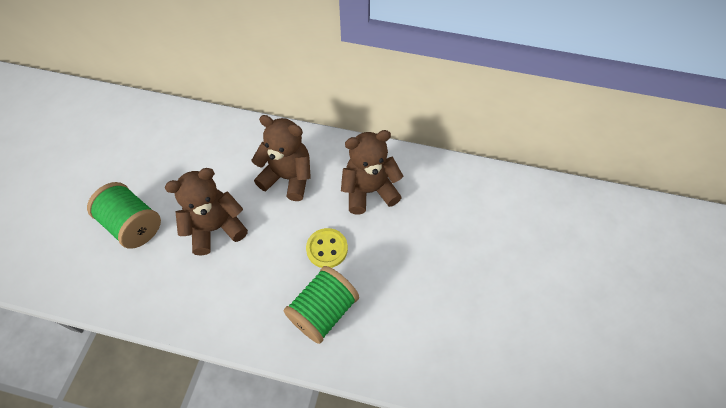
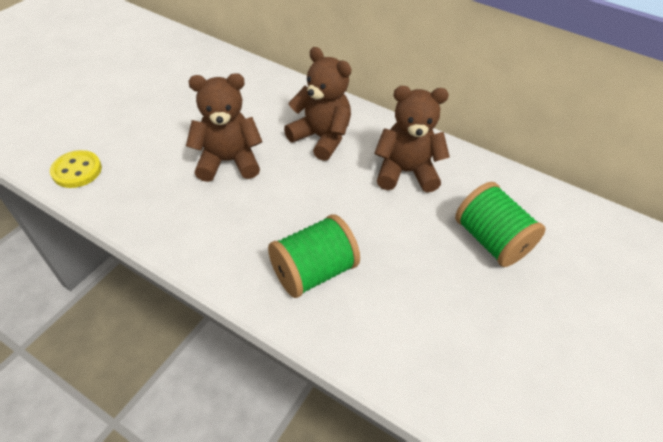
camera: 15 degrees right, 10 degrees down
(133, 225) = (147, 137): green spool -> green spool (490, 240)
(327, 249) = (339, 212): yellow button -> yellow button (77, 170)

